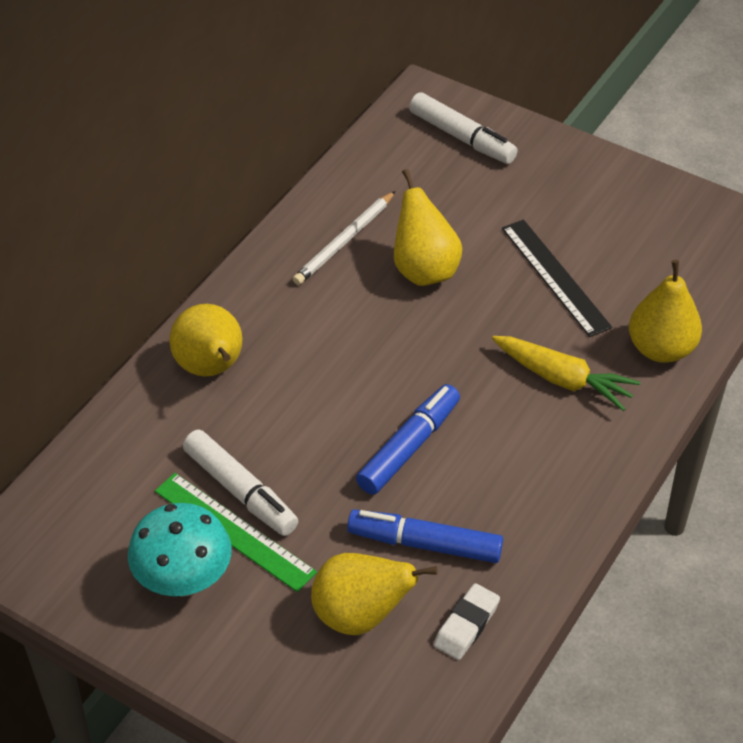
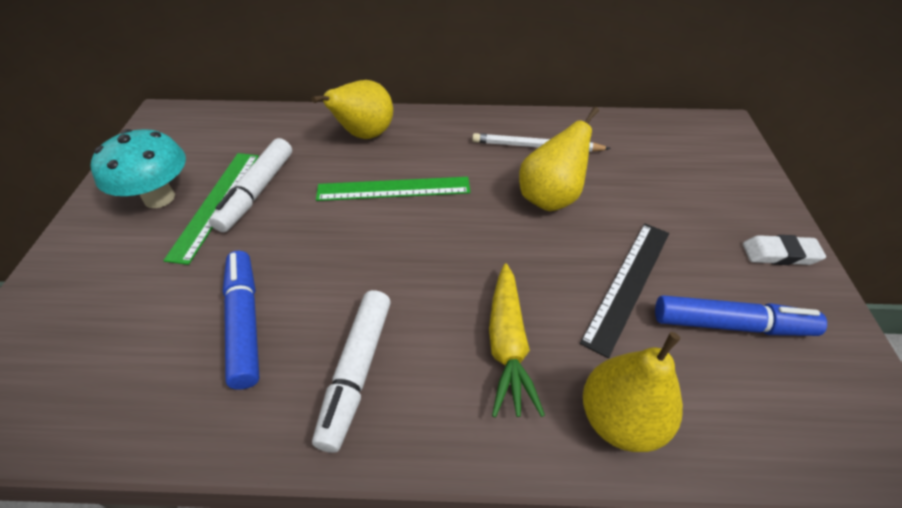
camera: 60 degrees right, 0 degrees up
(323, 378) = (393, 189): none -> green ruler
(360, 615) = (147, 311): yellow pear -> none
(408, 447) = (352, 266): blue marker -> blue marker (730, 324)
(461, 137) = (710, 161): white marker -> white marker (357, 371)
(466, 625) = (152, 398): white eraser -> white eraser (779, 254)

